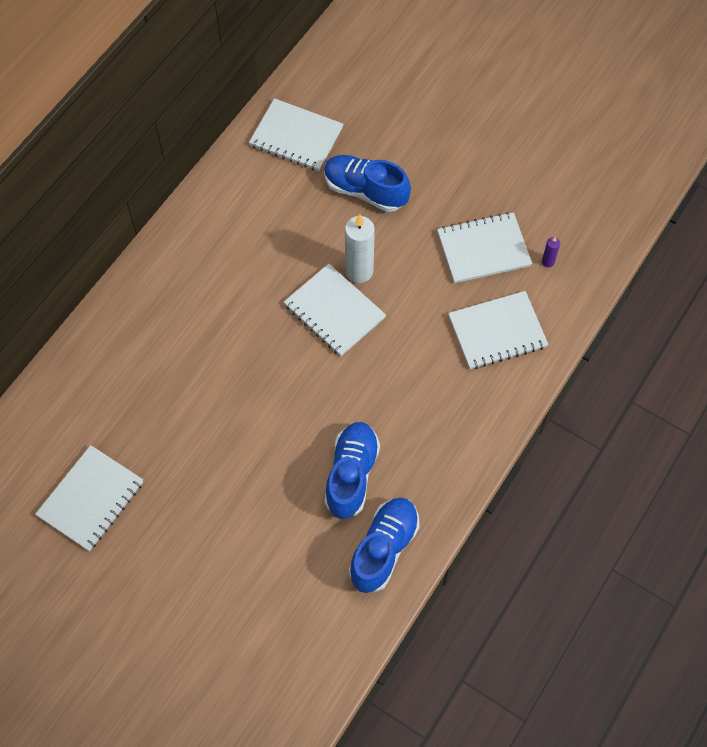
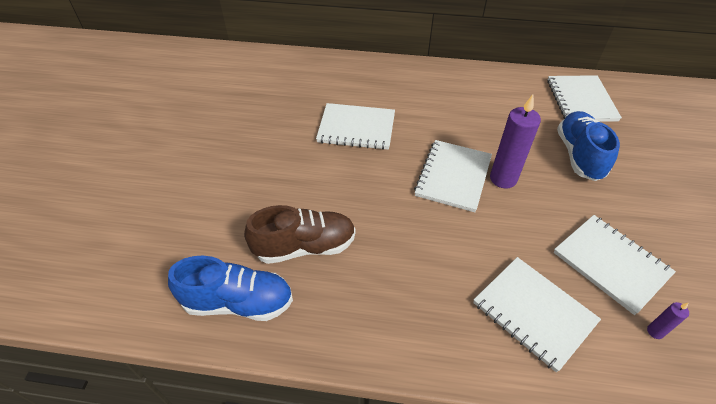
camera: 65 degrees right, 15 degrees down
(91, 499) = (215, 103): white notebook -> white notebook (356, 128)
(351, 475) = (304, 246): blue shoe -> brown shoe
(359, 271) = (503, 179): white candle -> purple candle

